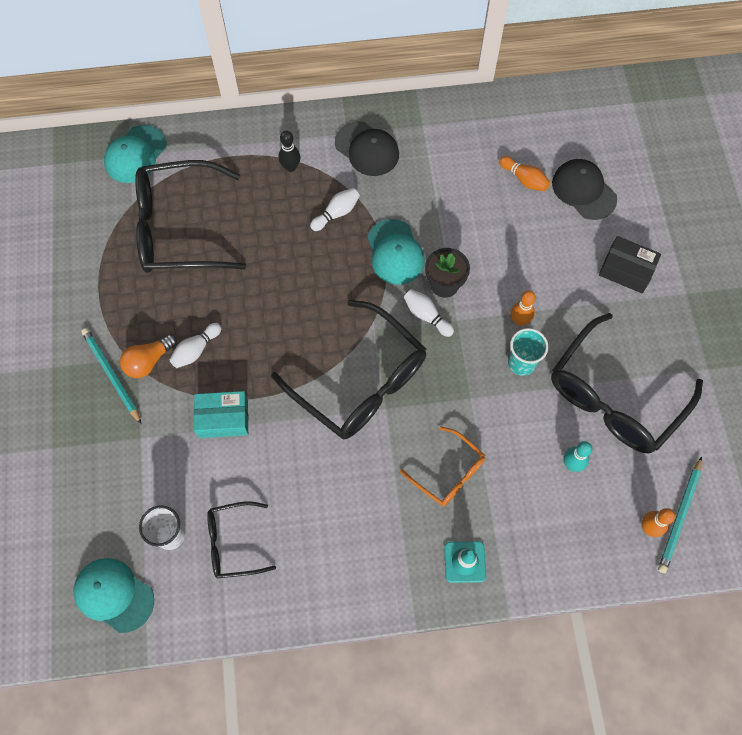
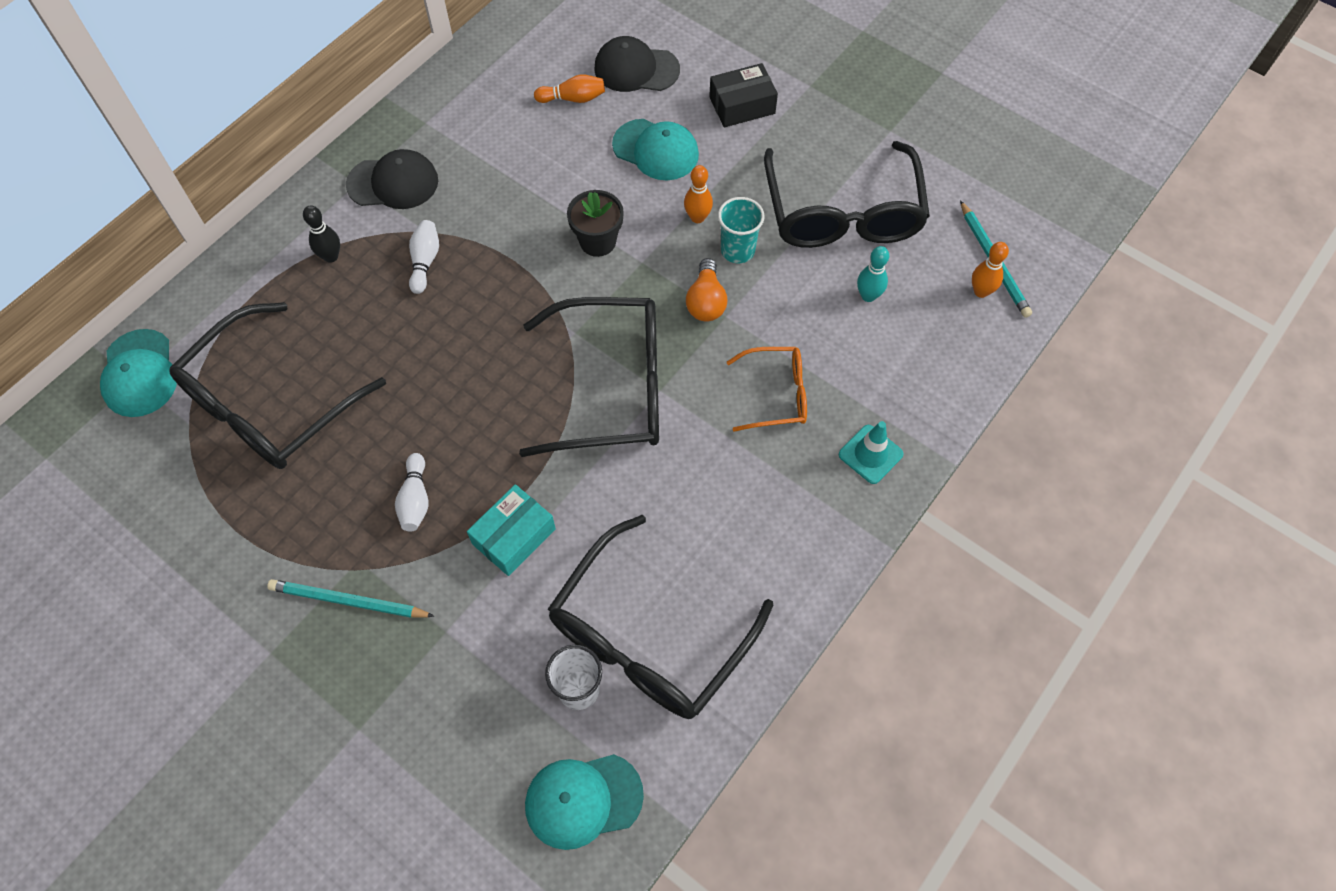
camera: 45 degrees left, 5 degrees down
(148, 361) = (375, 553): orange light bulb -> orange light bulb (706, 301)
(233, 543) = (649, 637): black glasses -> black glasses, size x1.90
(395, 252) = (521, 251): turquoise cap -> turquoise cap (656, 150)
(426, 316) = (610, 281): white bowling pin -> none

